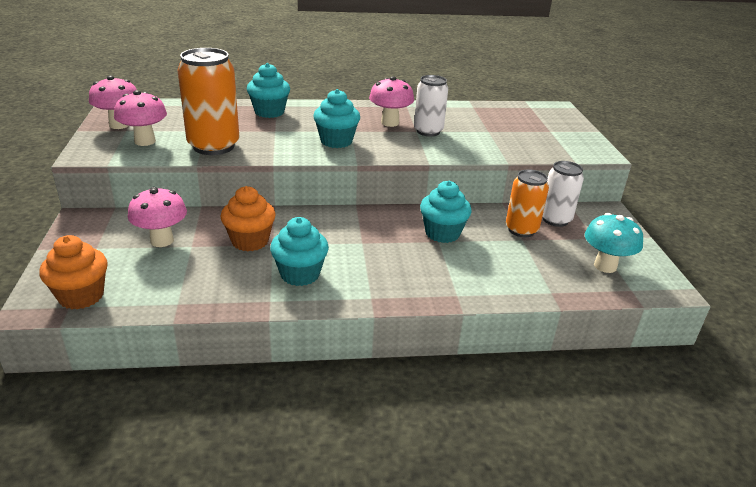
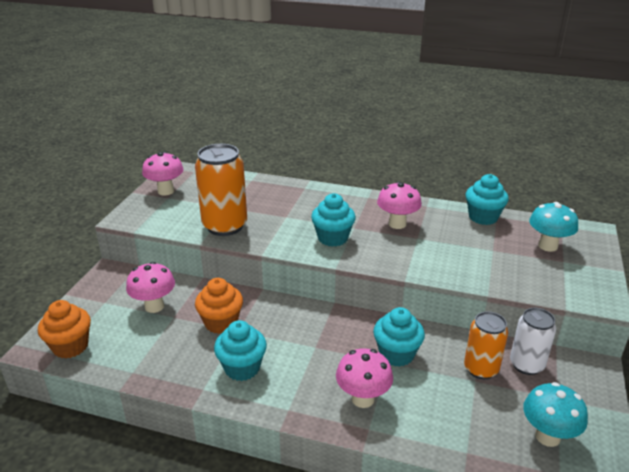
camera: 25 degrees right, 0 degrees up
(145, 141) = (175, 212): pink mushroom -> pink mushroom (363, 399)
(269, 112) = (294, 195): turquoise cupcake -> turquoise cupcake (483, 217)
(428, 131) = (429, 240): white can -> none
(530, 122) = (548, 246): none -> turquoise mushroom

